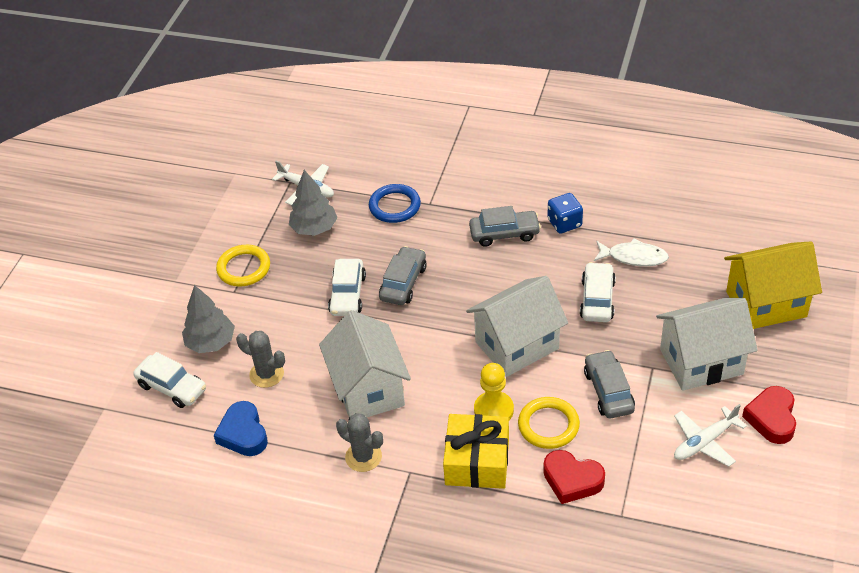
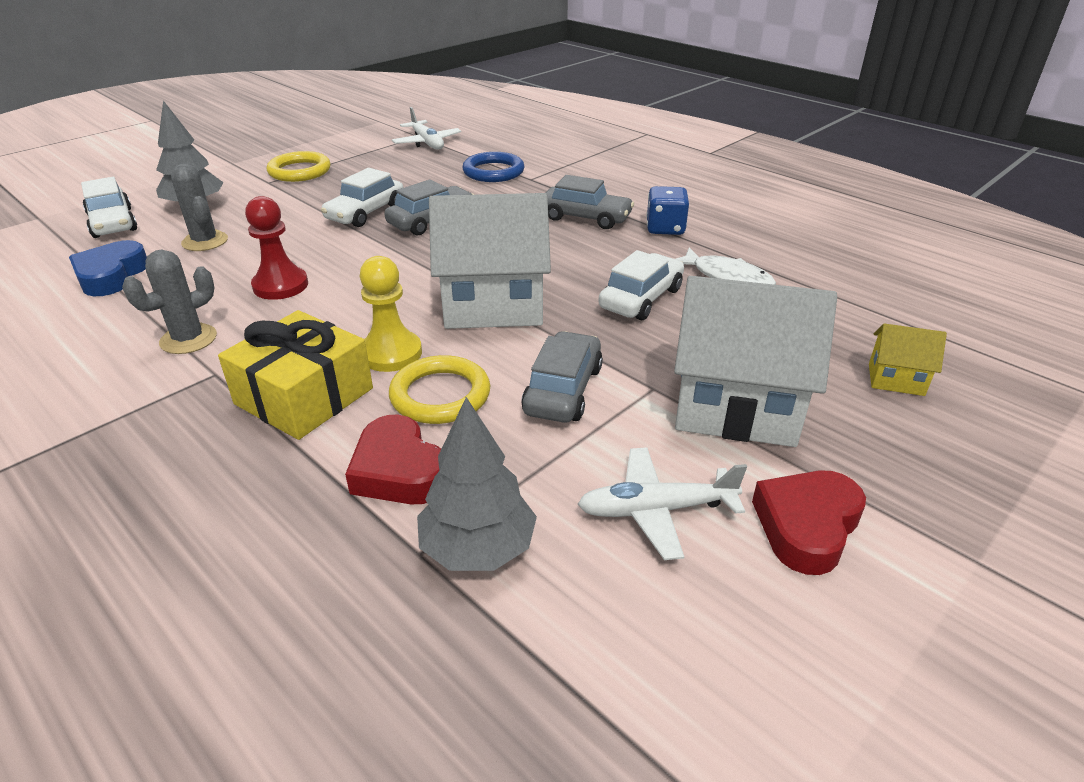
camera: 25 degrees right, 10 degrees down
(314, 228) = (398, 165): grey tree -> grey tree (477, 548)
(363, 457) = (188, 339): grey cactus -> grey cactus turned 75 degrees clockwise
(368, 389) = (280, 285): white house -> red pawn
(766, 304) = (896, 380): yellow house -> yellow house, size x0.46

